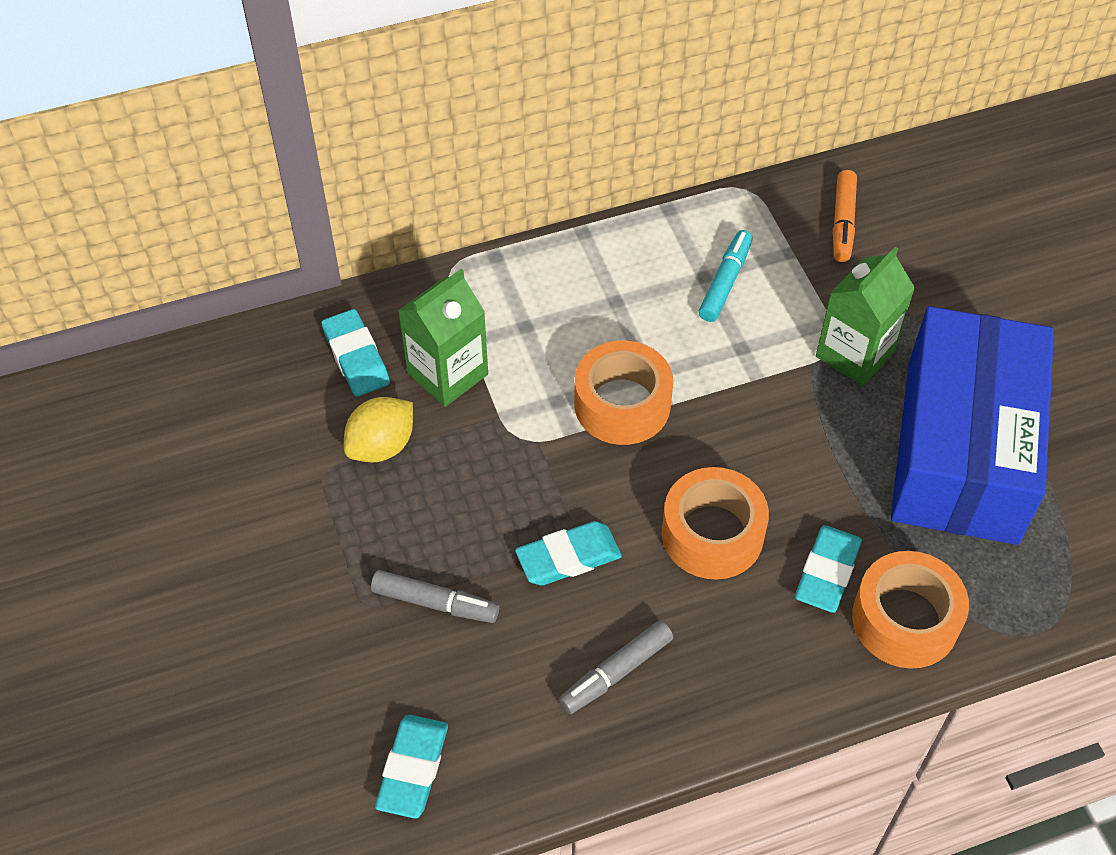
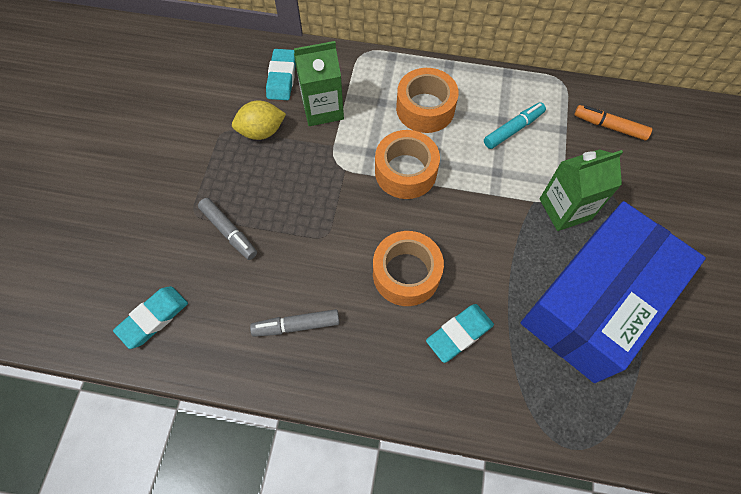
camera: 30 degrees right, 10 degrees up
(568, 557) = (316, 244): turquoise eraser -> none
(843, 222) = (609, 126): orange marker -> orange marker turned 75 degrees clockwise
(905, 619) = (488, 390): orange tape -> orange tape (425, 108)

